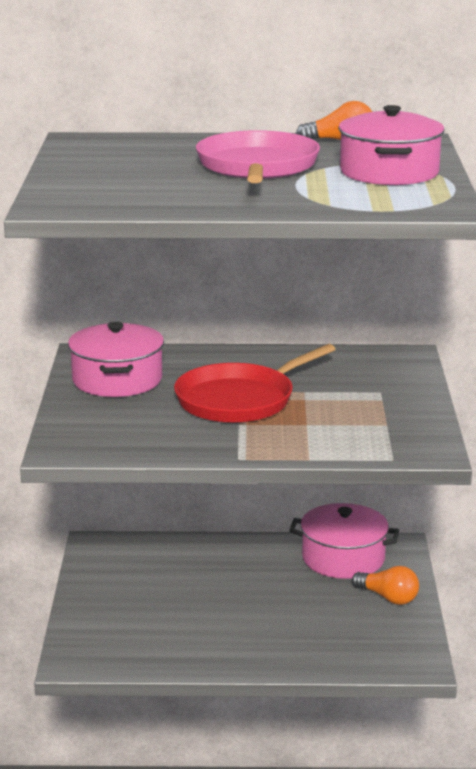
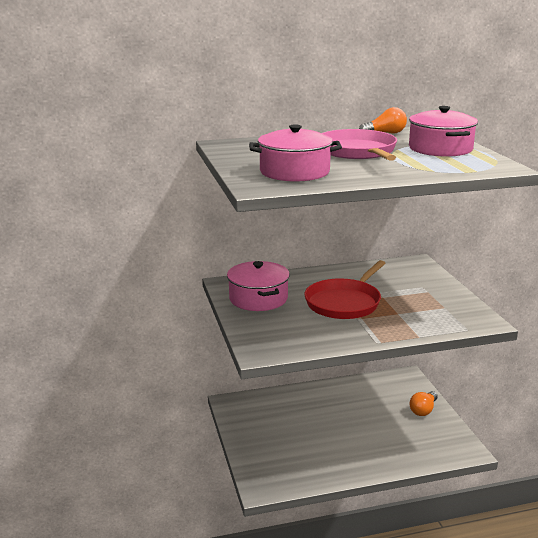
camera: 15 degrees left, 0 degrees up
(343, 558) = (382, 388): pink pot -> pink pot (294, 172)
(388, 598) = (423, 410): orange light bulb -> orange light bulb turned 105 degrees clockwise

